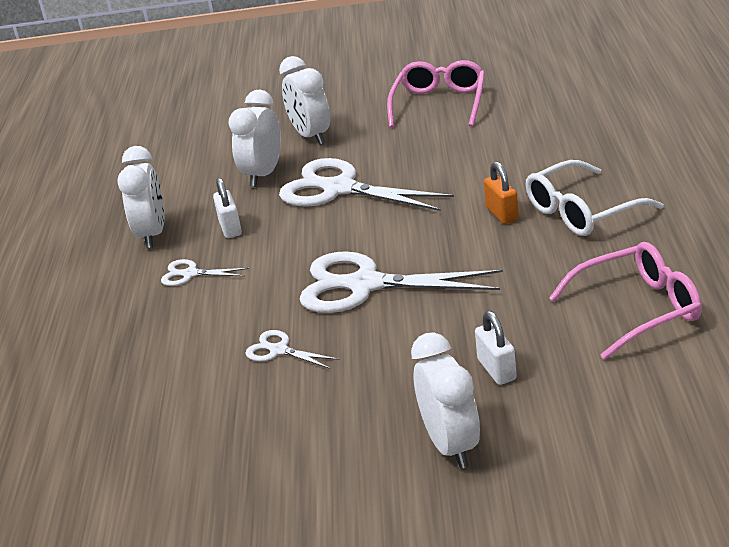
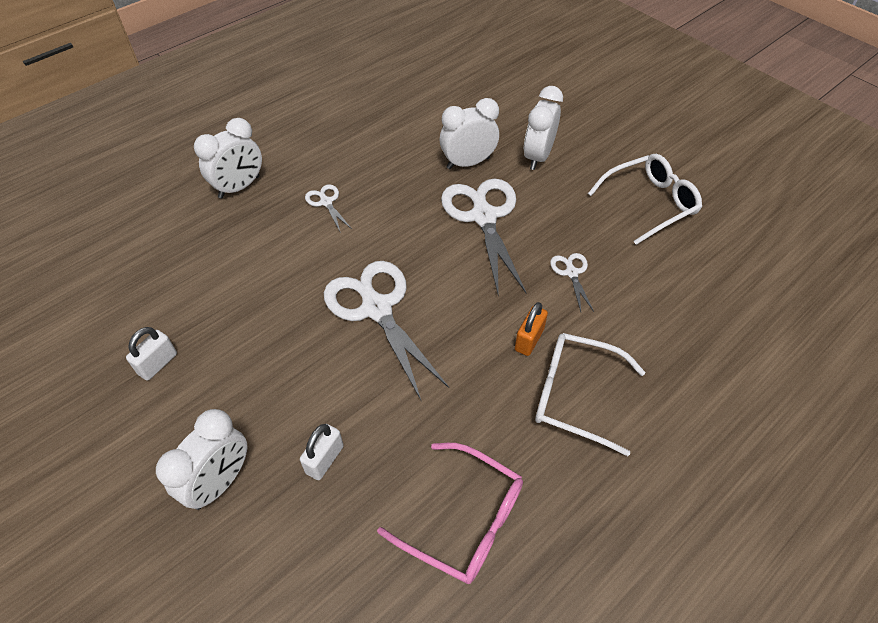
camera: 45 degrees right, 20 degrees up
(152, 234) = (356, 153): white clock -> white clock (239, 187)
(230, 228) = (392, 188): white padlock -> white padlock (158, 364)
(279, 350) = (272, 306): white scissors -> white scissors (571, 273)
(439, 104) = (649, 203): pink glasses -> white glasses

